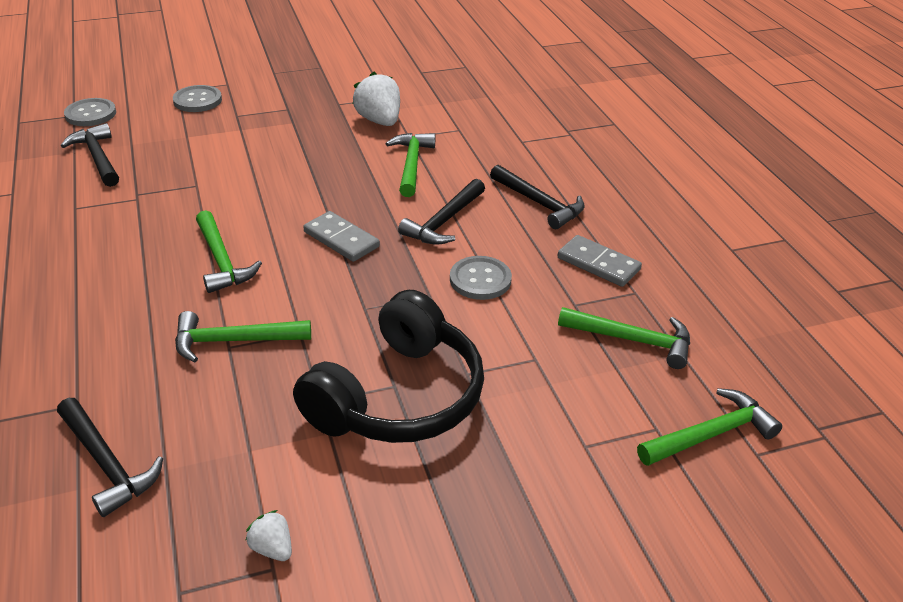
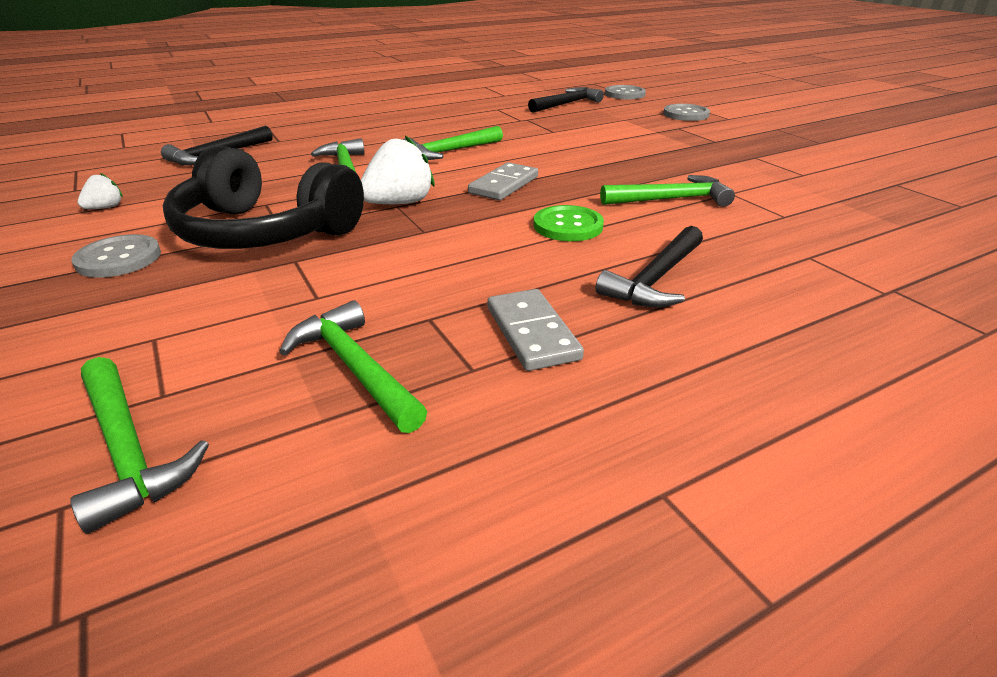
camera: 80 degrees right, 5 degrees down
(379, 121) = (745, 176): white strawberry -> white strawberry (399, 203)
(444, 221) = (568, 226): black hammer -> green button
(480, 280) = (462, 254): grey button -> grey button (118, 258)
(598, 264) = (532, 333): grey domino -> grey domino turned 45 degrees counterclockwise
(632, 340) = (355, 368): green hammer -> green hammer turned 135 degrees clockwise

